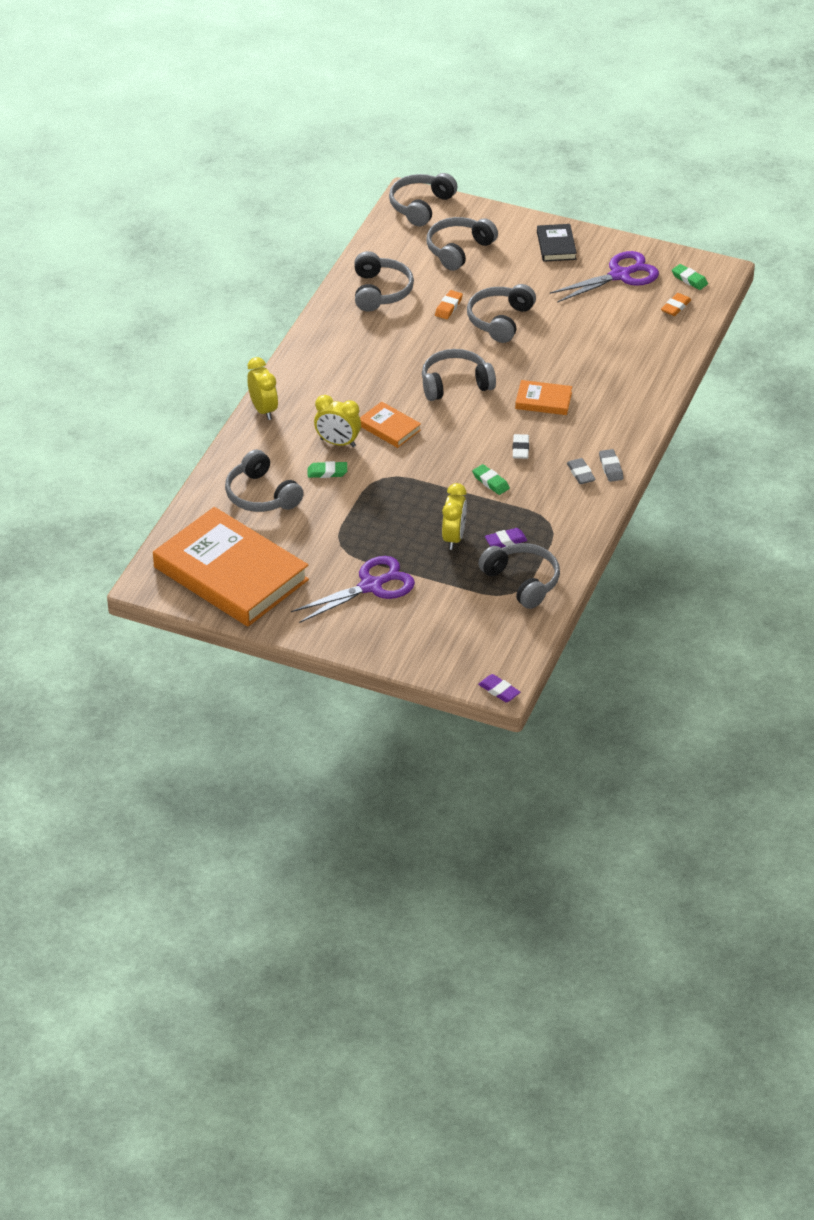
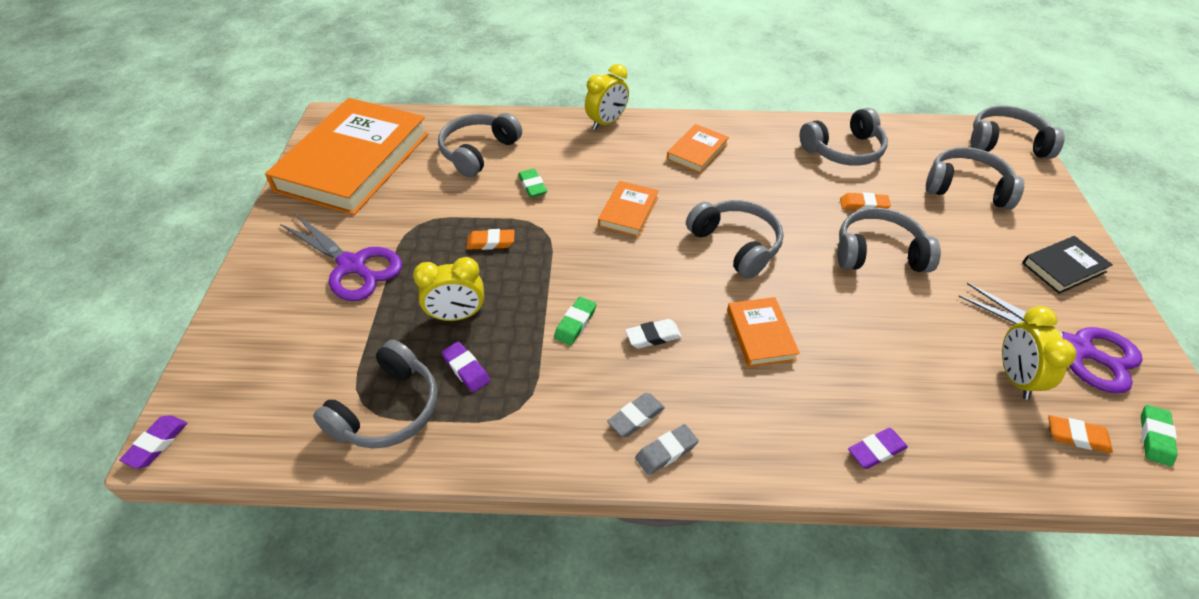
camera: 70 degrees right, 5 degrees up
(336, 370) = (697, 152): none -> orange book
(337, 443) = (583, 181): yellow clock -> yellow clock (1014, 377)
(384, 508) = (491, 242): none -> orange eraser
(649, 385) = (876, 450): none -> purple eraser

